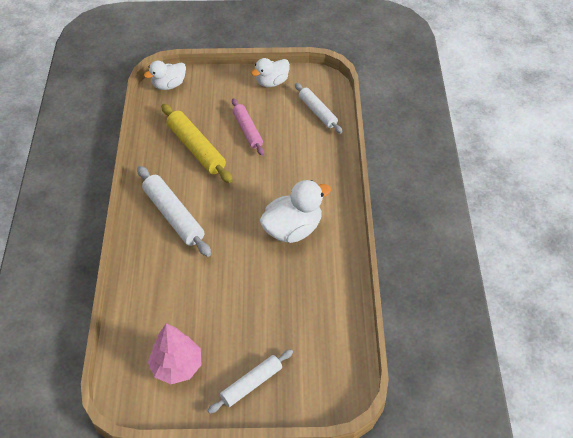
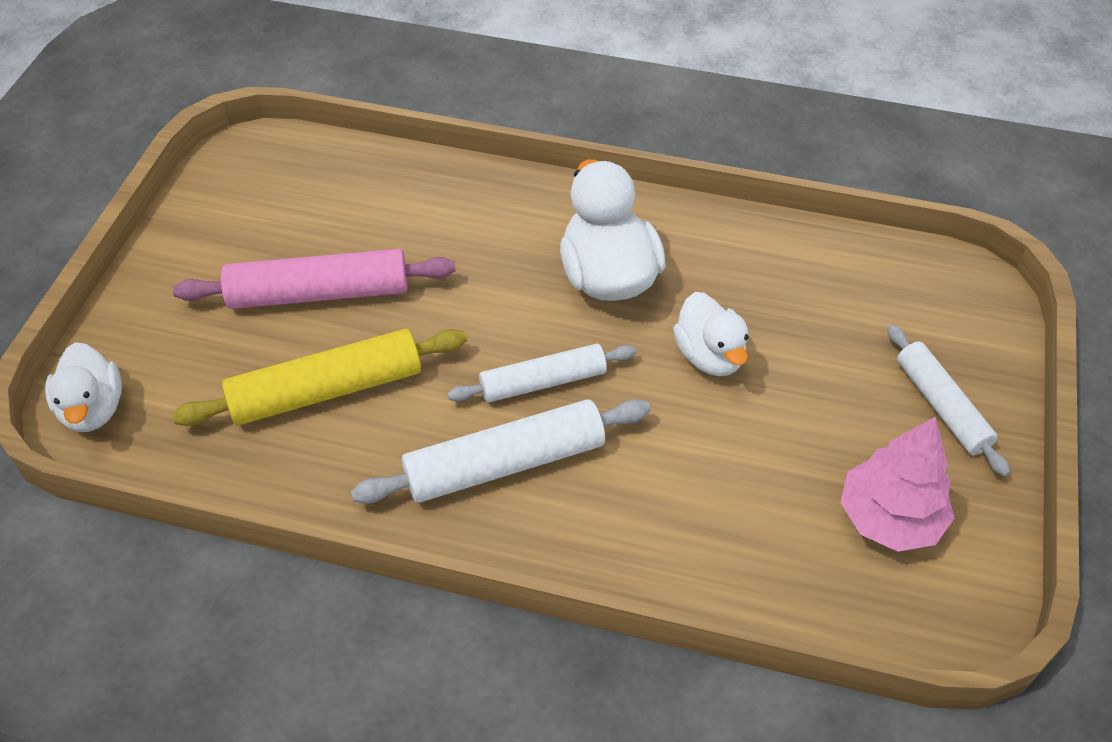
camera: 75 degrees left, 0 degrees up
(247, 130) = (319, 293): pink rolling pin -> pink rolling pin, size x1.51
(272, 82) = (200, 227): white duck -> white duck (709, 356)
(317, 112) = (326, 178): white rolling pin -> white rolling pin (543, 382)

